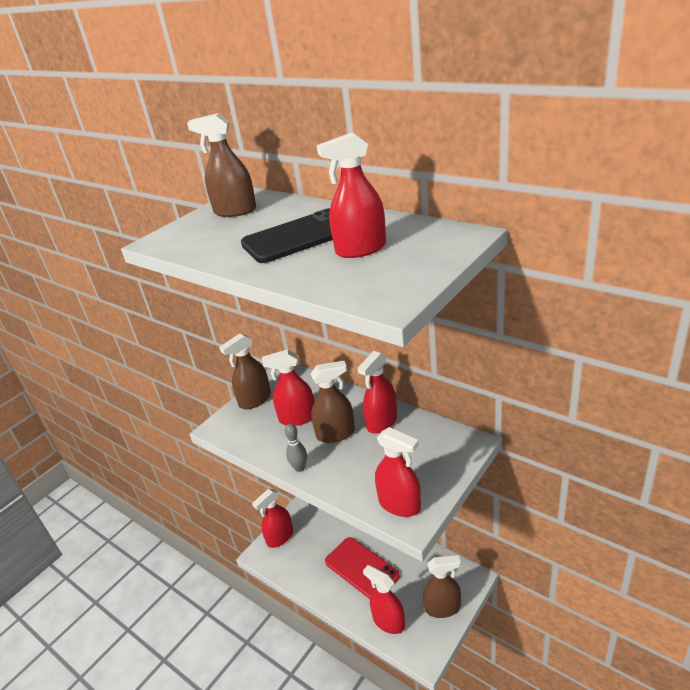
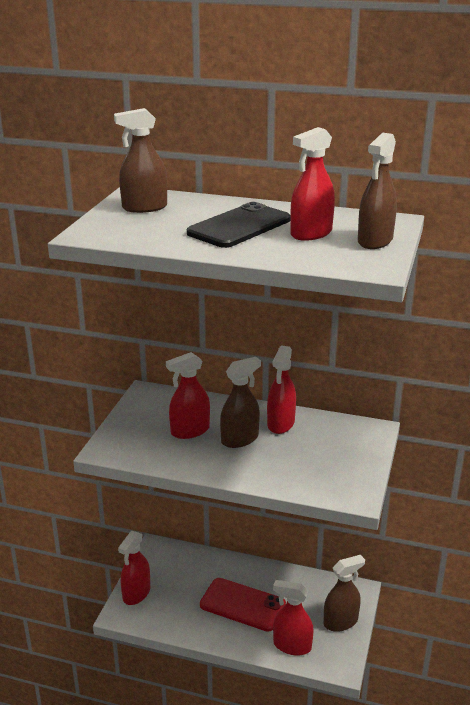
camera: 25 degrees left, 5 degrees down
(255, 400) = (131, 421): brown spray bottle -> brown spray bottle (375, 241)
(299, 468) = (220, 472): grey bowling pin -> none
(399, 504) = (338, 486): red spray bottle -> none

